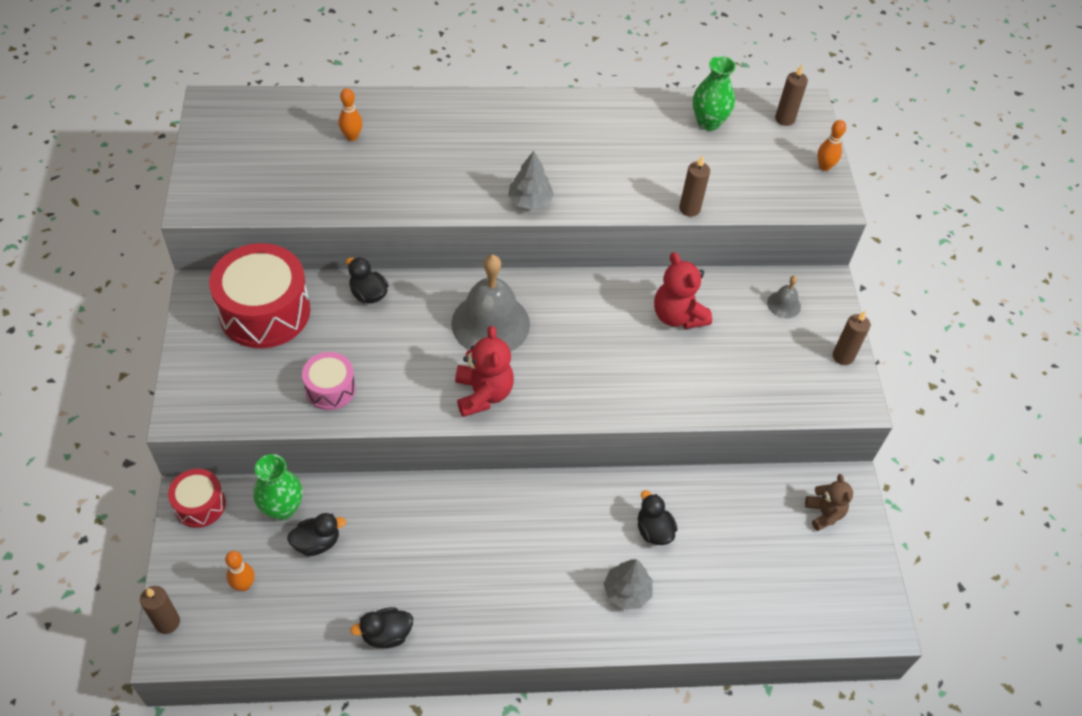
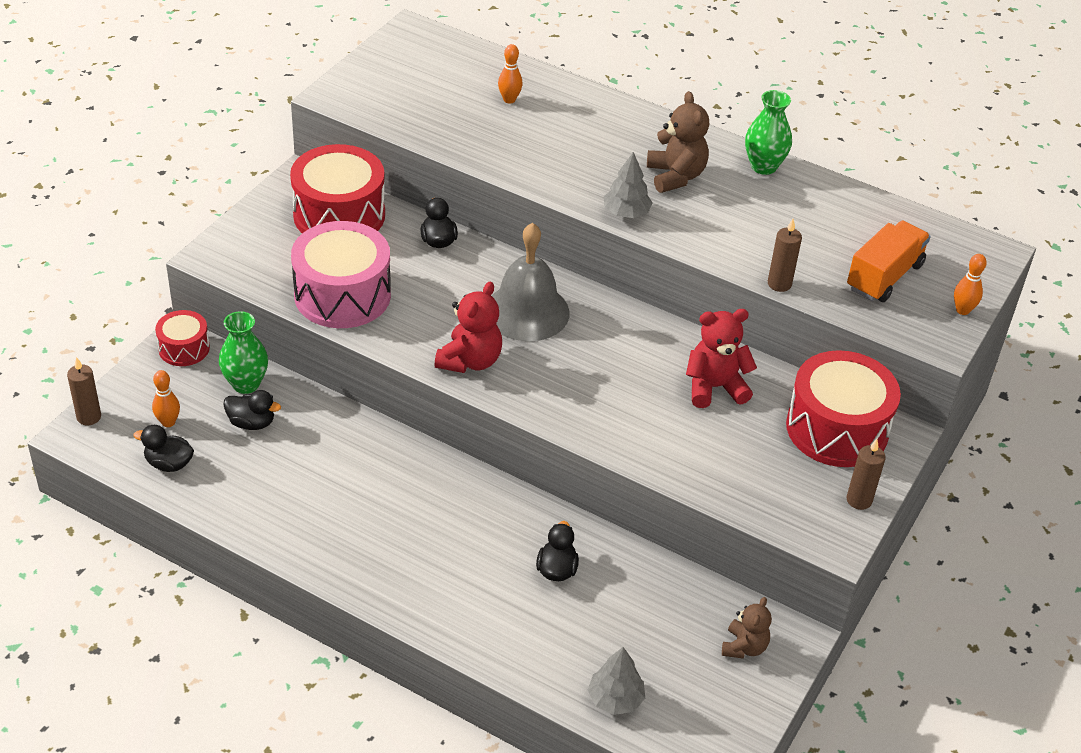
camera: 35 degrees right, 10 degrees down
(330, 389) = (342, 295): pink drum -> pink drum, size x1.88
(386, 634) = (248, 518): black duck -> black duck (169, 464)
(539, 148) = (675, 176): none -> brown teddy bear
(627, 591) = (486, 602): grey tree -> grey tree (615, 699)
(677, 316) = (715, 387): red teddy bear -> red teddy bear turned 75 degrees clockwise
(708, 122) = (870, 224): green vase -> green vase (763, 166)
(753, 164) = (884, 277): none -> orange truck
(784, 119) = (958, 254): brown candle -> none
(784, 304) = (837, 429): grey bell -> red drum

